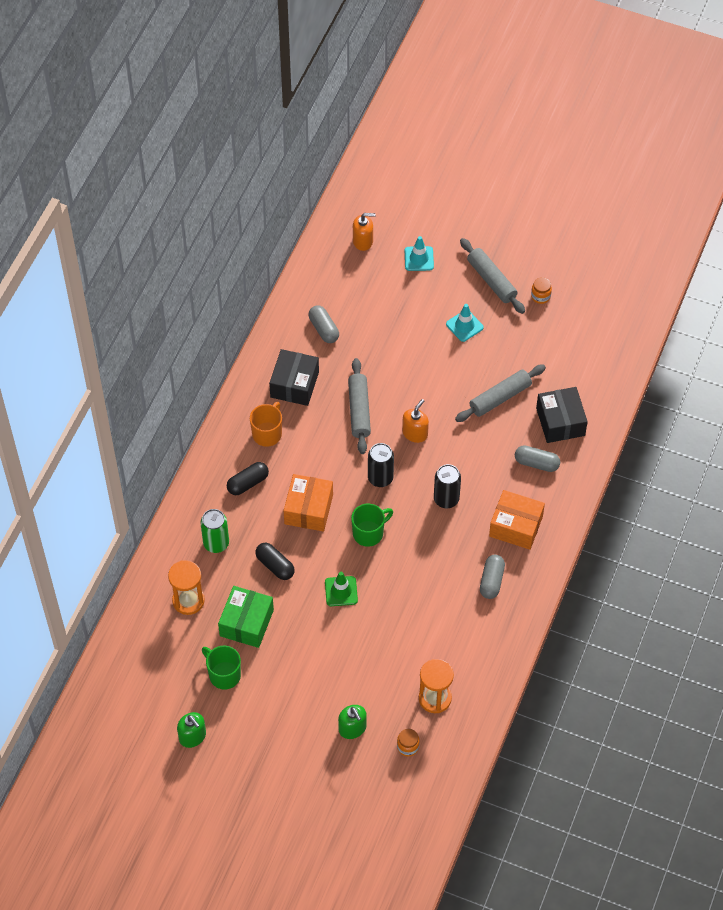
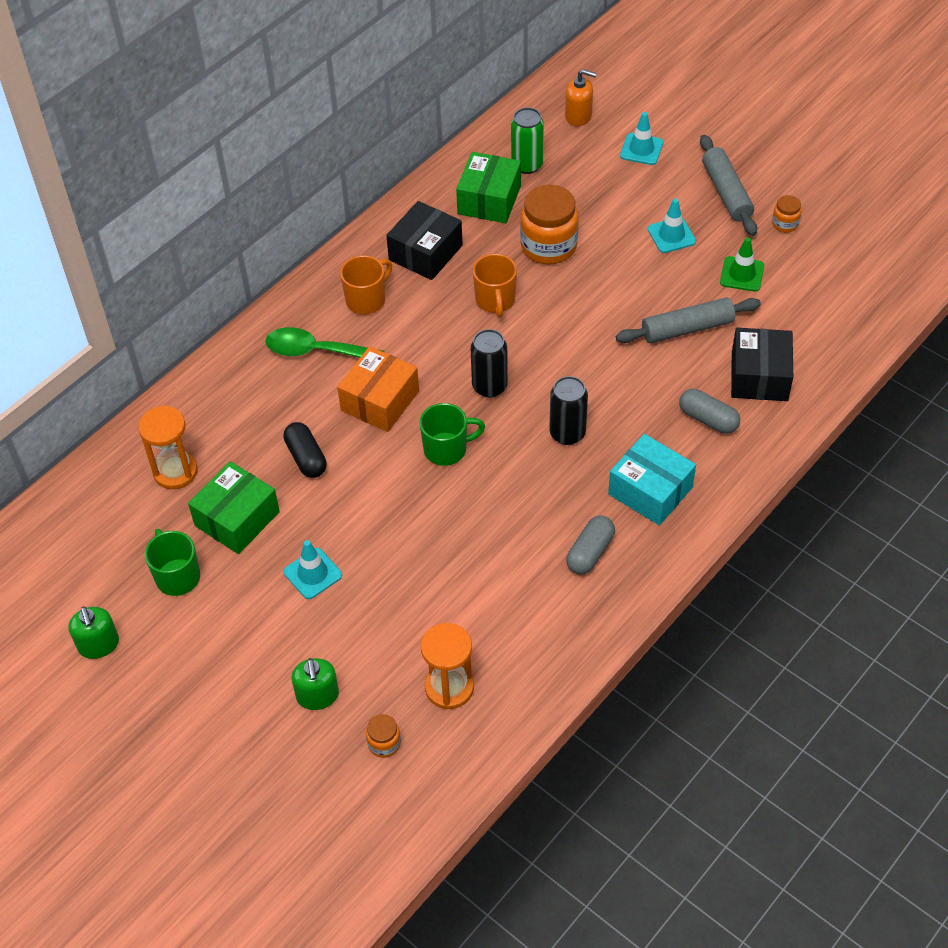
camera: 20 degrees right, 5 degrees down
(216, 543) = (243, 412): green can -> green can (527, 165)
(248, 483) = (316, 351): black capsule -> green spoon
(314, 647) = (313, 574): none -> turquoise traffic cone
(324, 329) = (489, 200): grey capsule -> green box
(341, 591) = (379, 512): green traffic cone -> green traffic cone (742, 274)
(359, 410) = (495, 301): grey rolling pin -> orange mug
(381, 357) = (548, 246): none -> orange jar
(415, 433) = (557, 344): orange soap dispenser -> none
(516, 526) = (650, 491): orange box -> turquoise box

